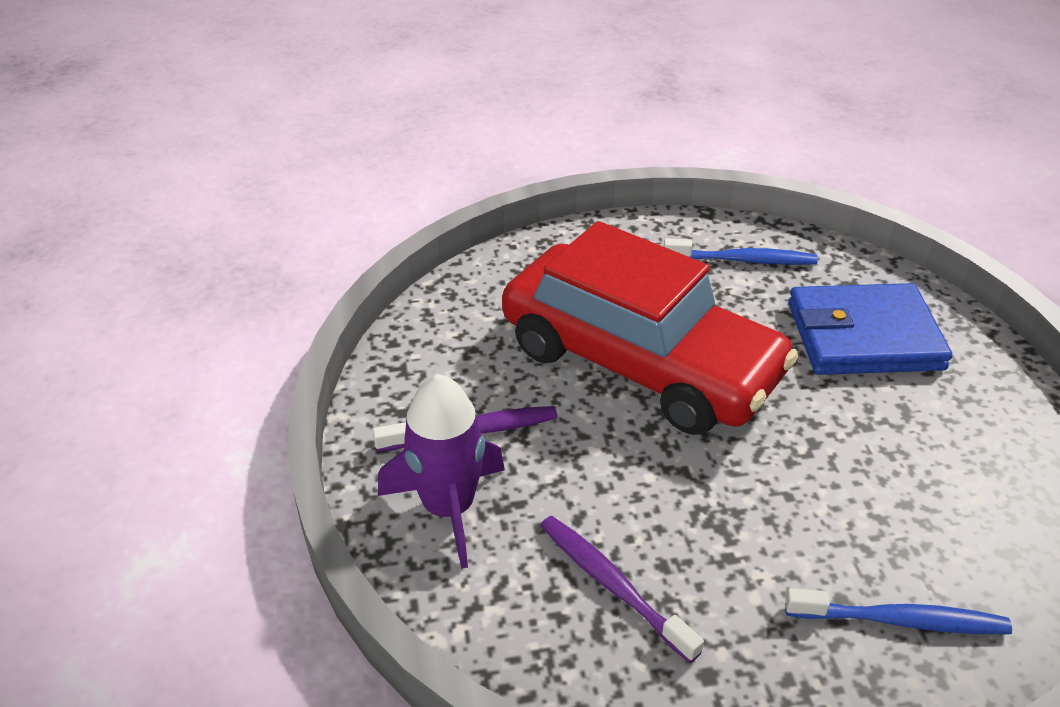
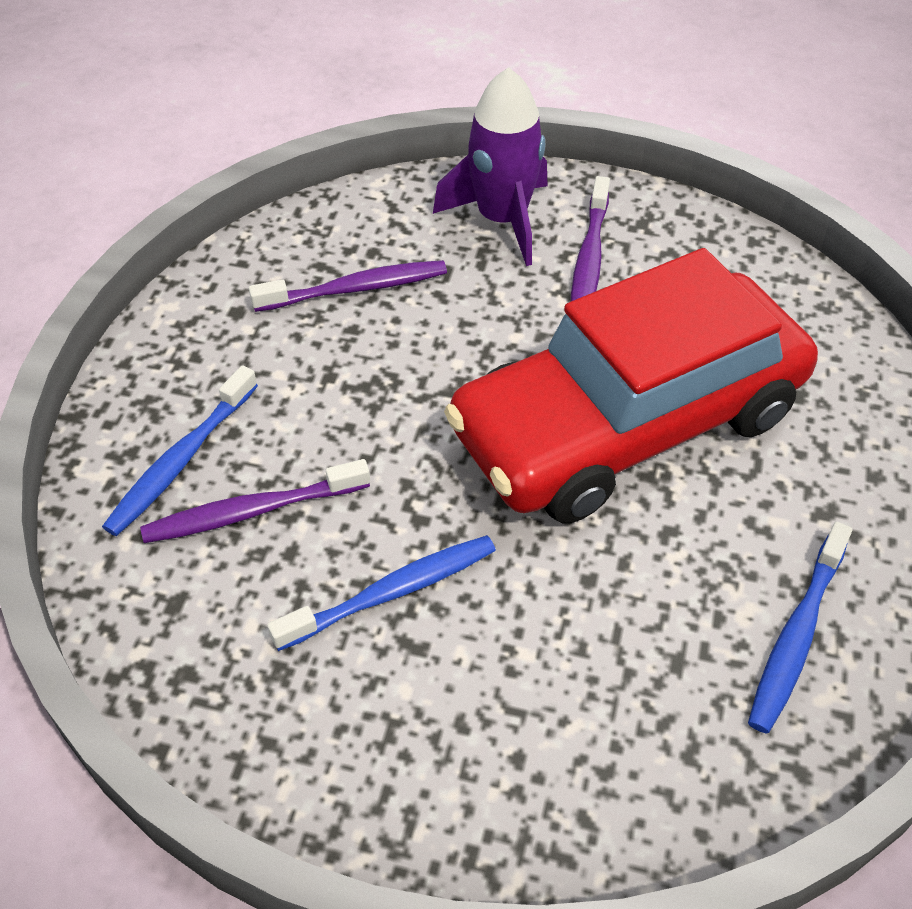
camera: 115 degrees right, 10 degrees up
(864, 336) = (565, 688): blue wallet -> none
(881, 434) = (391, 592): none -> blue toothbrush
(898, 543) = (252, 511): none -> purple toothbrush

